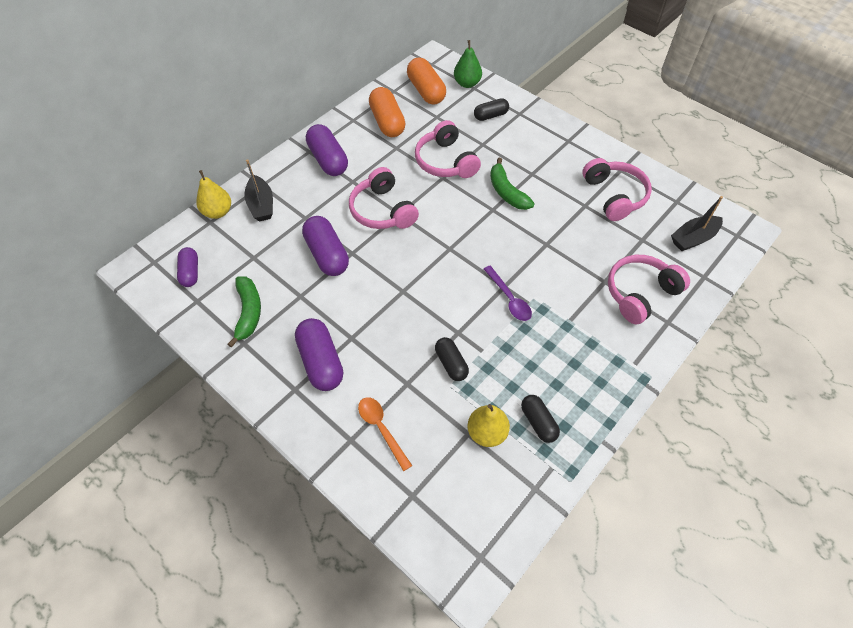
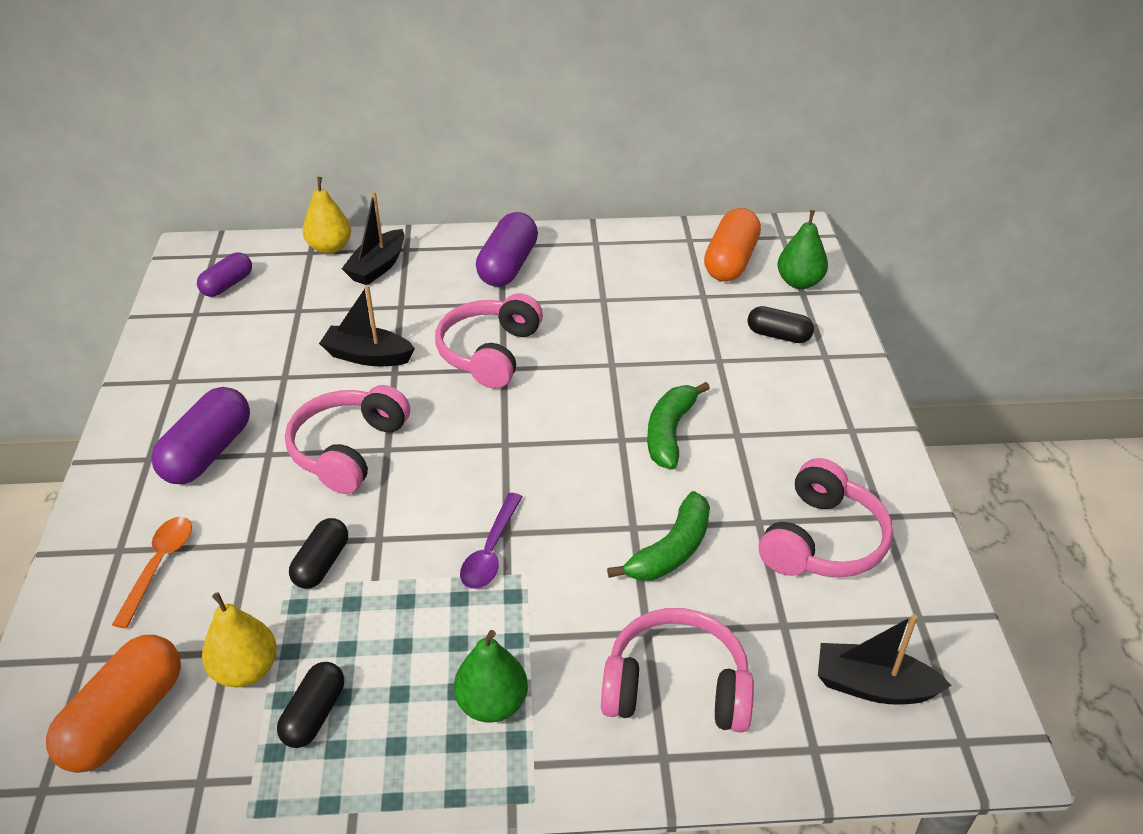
camera: 45 degrees right, 15 degrees down
(248, 312) = (219, 356): green banana -> green banana (671, 550)
(327, 254) = (368, 356): purple capsule -> black boat
(387, 122) = (632, 267): orange capsule -> orange capsule (124, 719)
(445, 161) = (640, 349): pink headphones -> pink headphones (348, 450)
(592, 356) = (492, 704): none -> green pear

